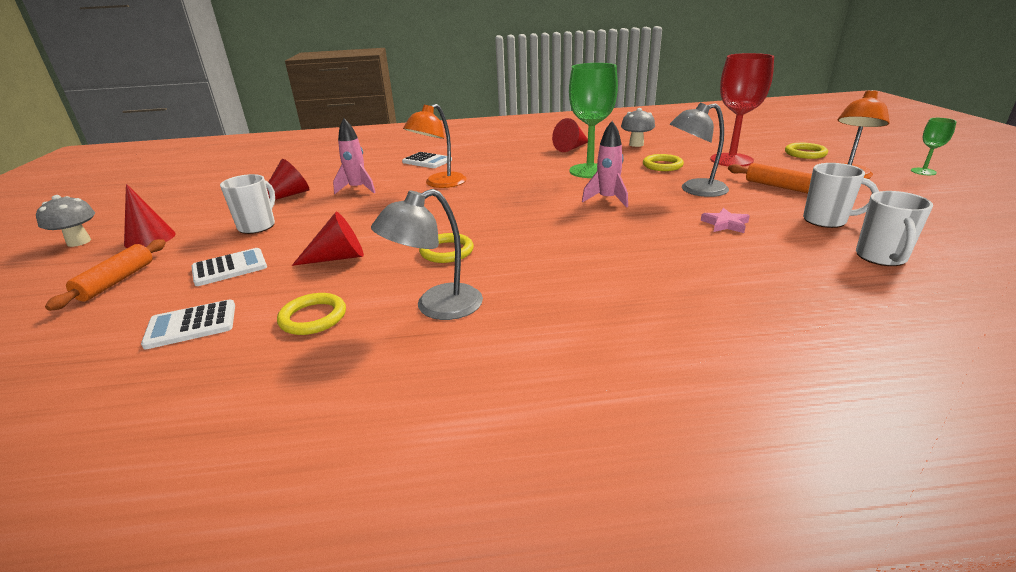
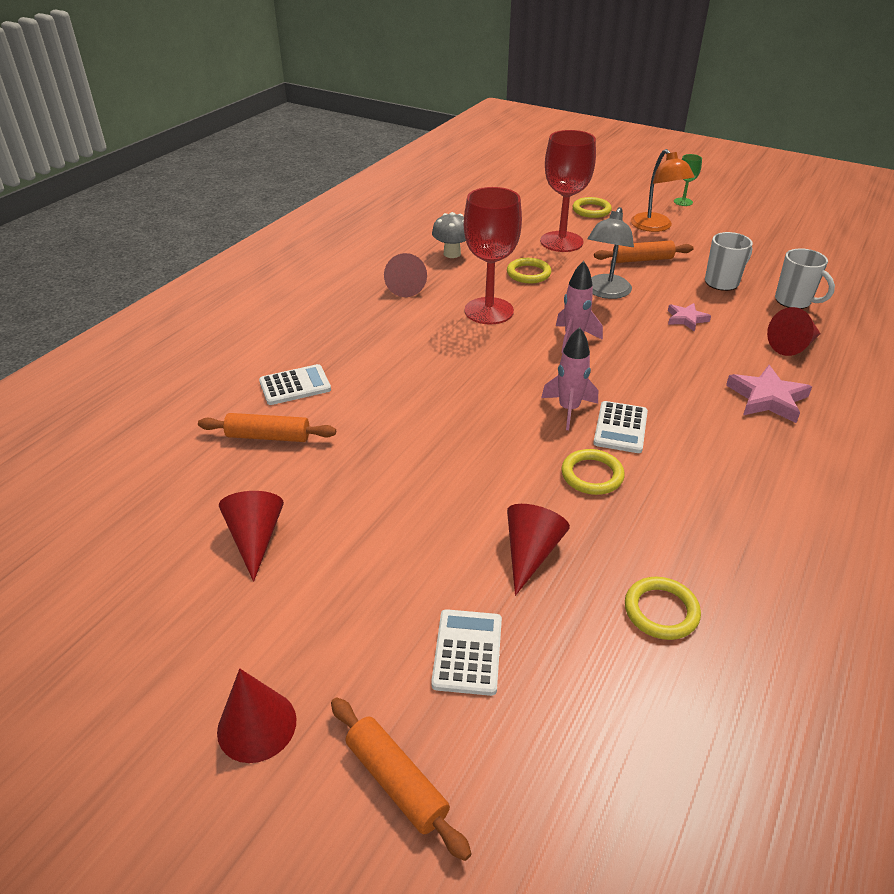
camera: 55 degrees left, 10 degrees up
(79, 242) = (156, 828): grey mushroom -> none
(191, 325) = (603, 714): white calculator -> white calculator (620, 428)
(258, 226) = (347, 596): white mug -> none
(358, 189) = (321, 472): pink rocket -> pink rocket (568, 409)
(374, 171) = (268, 436): none -> orange rolling pin
(437, 307) = (704, 524): grey lamp -> none
(439, 184) = (393, 408): orange lamp -> none
(589, 171) = (489, 311): green goblet -> red goblet
(670, 288) = (767, 398): none -> pink star
(792, 277) = (793, 346): none -> red cone

